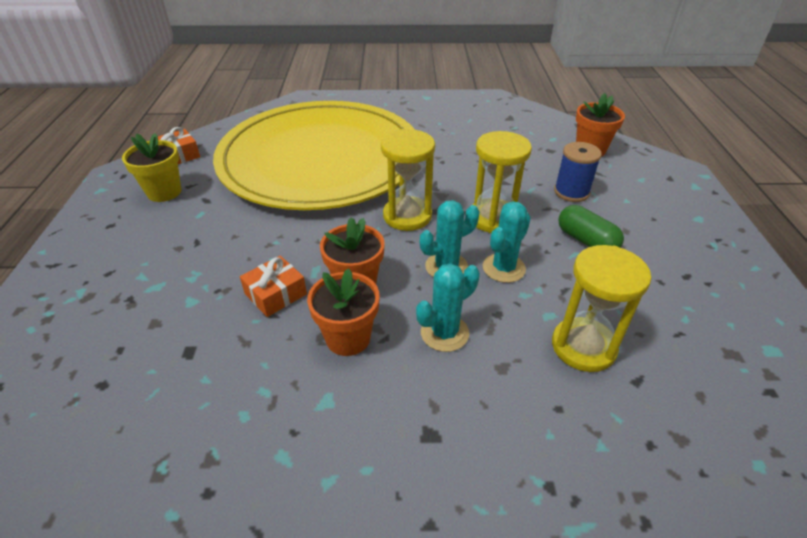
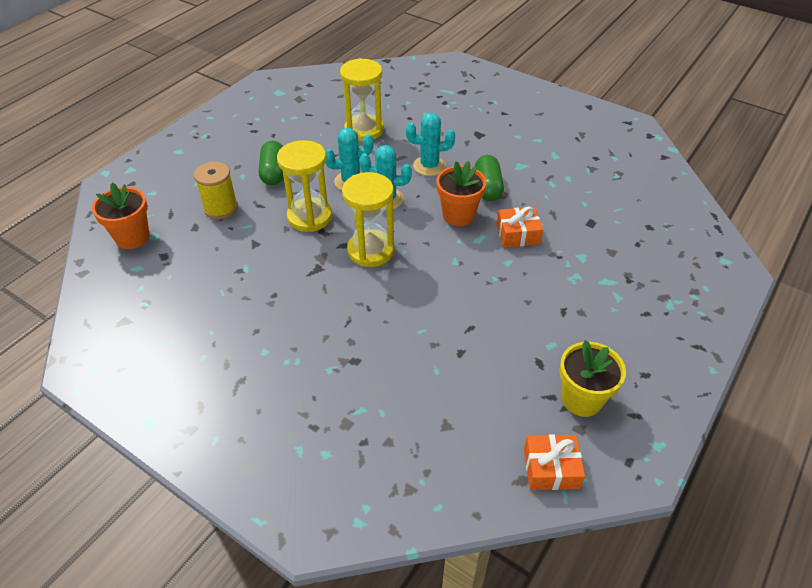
camera: 145 degrees left, 5 degrees up
(320, 159) = (387, 364): yellow plate -> none
(348, 338) = (487, 187): orange flower pot -> green capsule
(571, 192) = (221, 208): blue spool -> yellow spool

